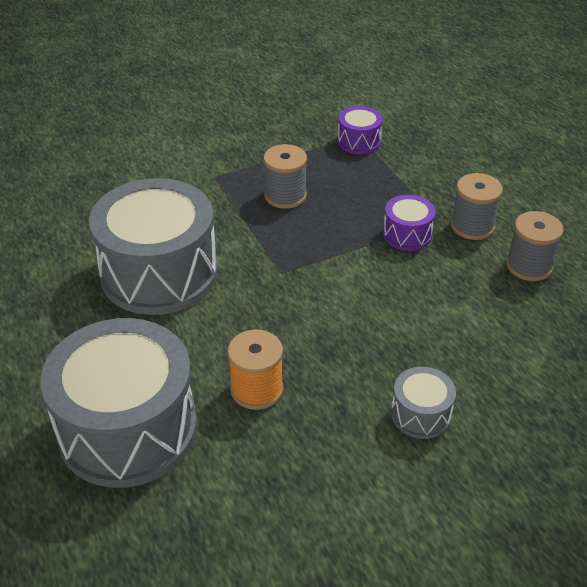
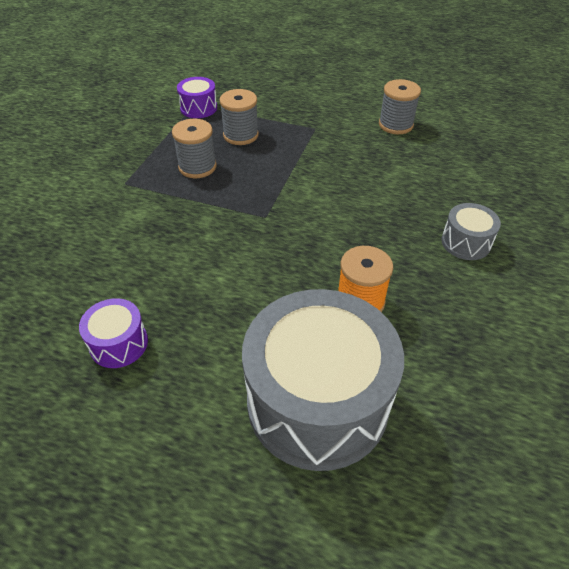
camera: 45 degrees left, 5 degrees up
(159, 273) = (179, 274): grey drum -> none
(407, 234) = (308, 146): purple drum -> purple drum (119, 343)
(472, 226) = (336, 120): grey spool -> grey spool (240, 135)

